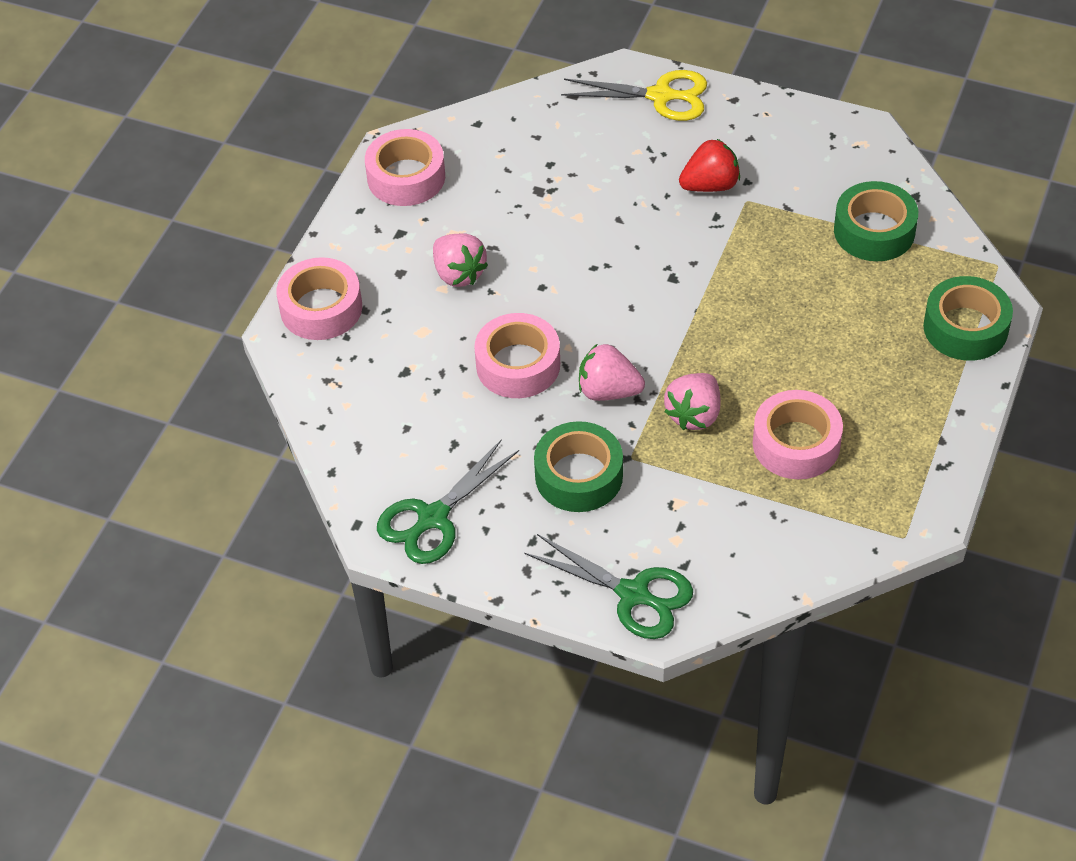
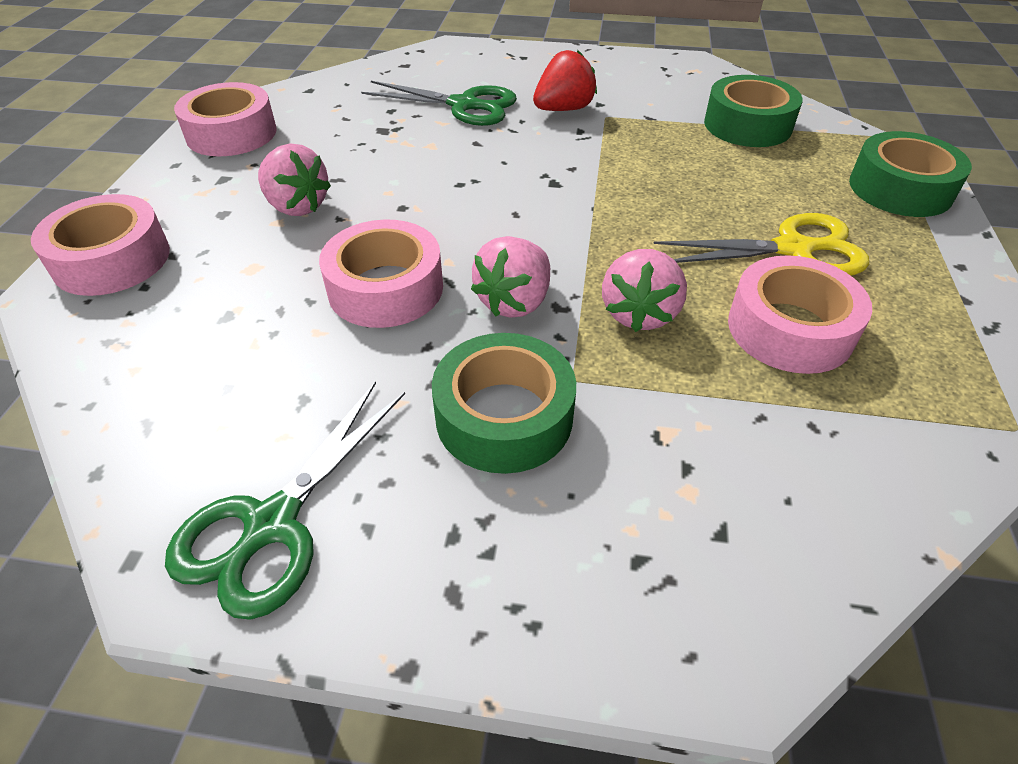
camera: 15 degrees left, 5 degrees down
(608, 391) = (515, 302): pink strawberry -> pink strawberry turned 60 degrees counterclockwise
(634, 594) = (659, 607): green scissors -> green scissors (464, 105)
(661, 96) = (490, 58): yellow scissors -> yellow scissors (794, 249)

